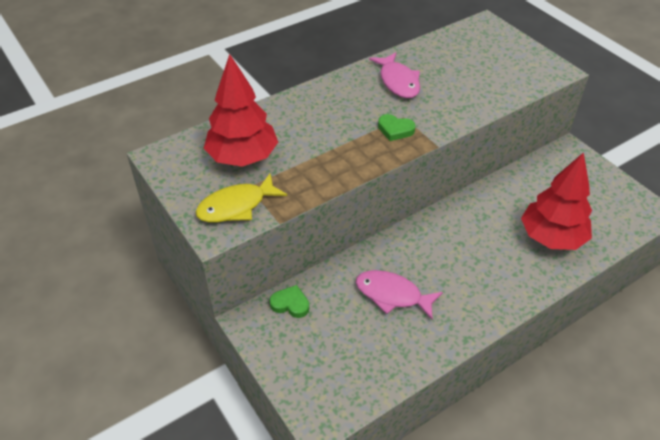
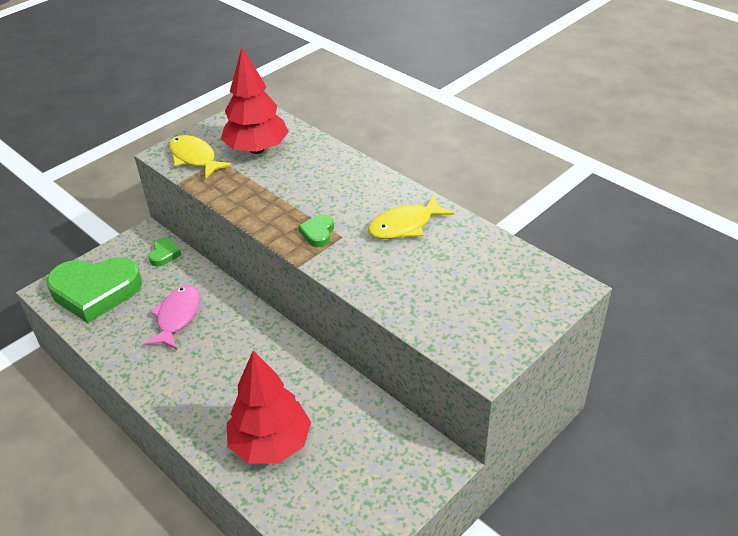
camera: 80 degrees right, 5 degrees down
(335, 369) = (95, 292): none -> green heart
(398, 82) = (405, 225): pink fish -> yellow fish

